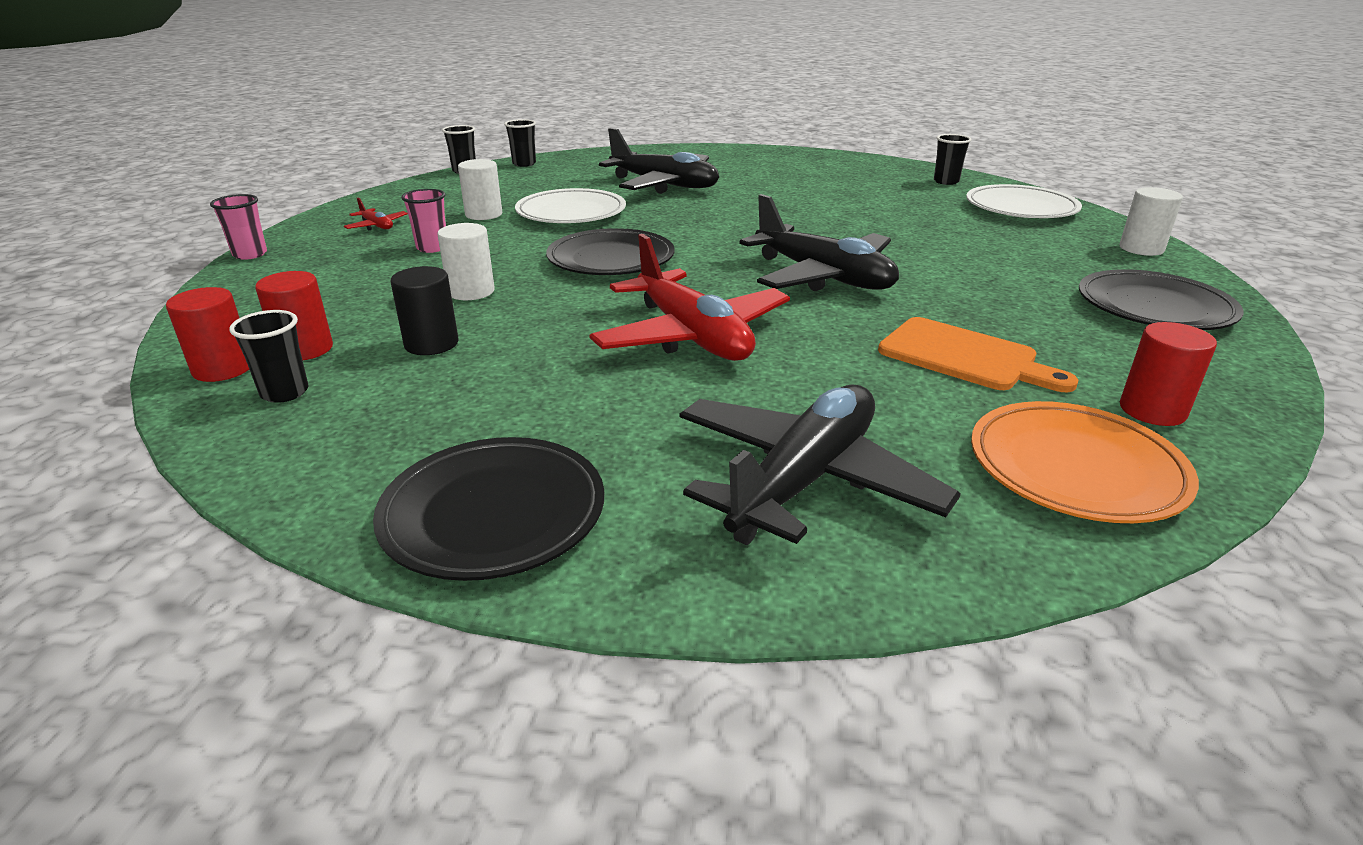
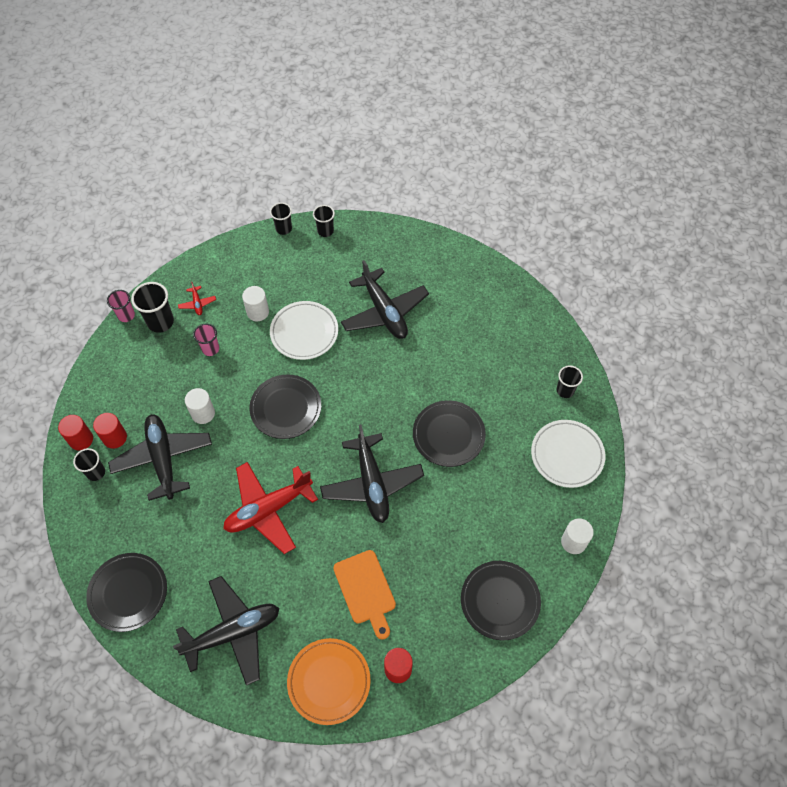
camera: 30 degrees right, 30 degrees up
(321, 247) = (160, 322): none -> black cup
(431, 344) = (163, 459): black cylinder -> black plane
(692, 336) = (268, 509): red plane -> red plane turned 60 degrees clockwise
(866, 227) = (448, 435): none -> black plate

